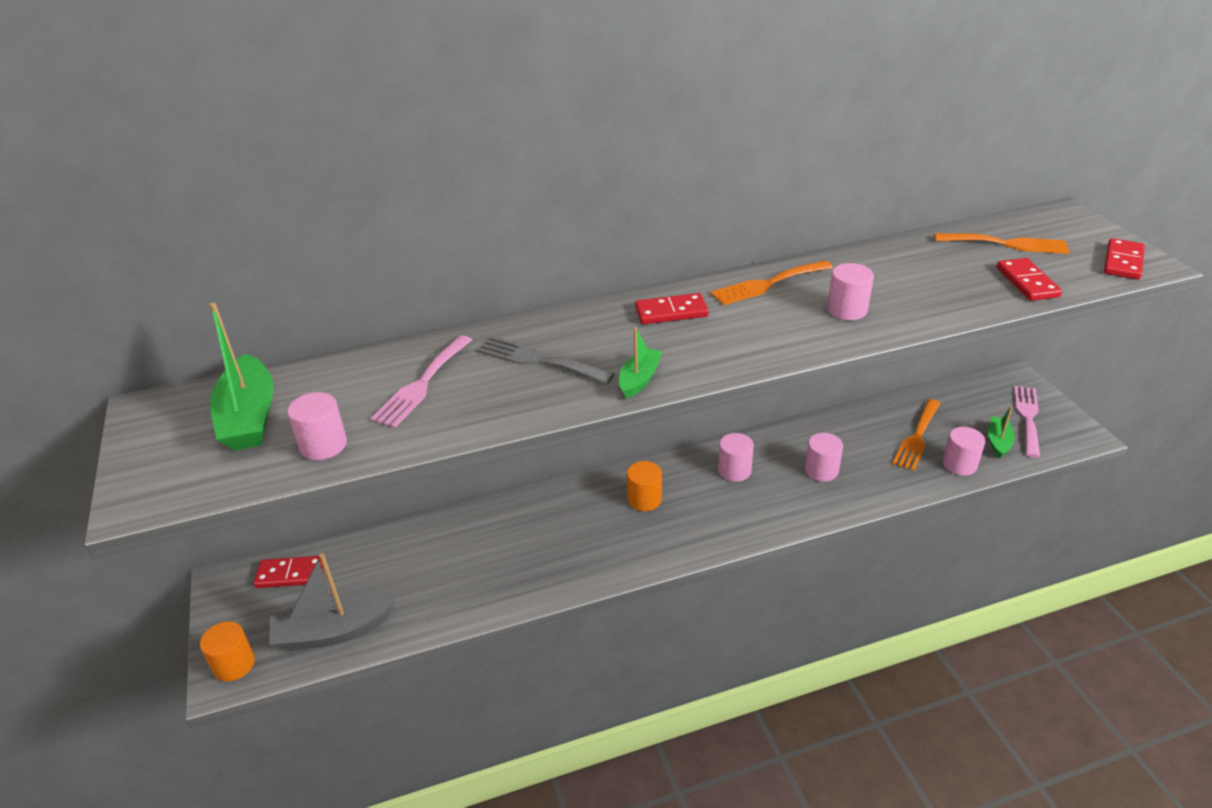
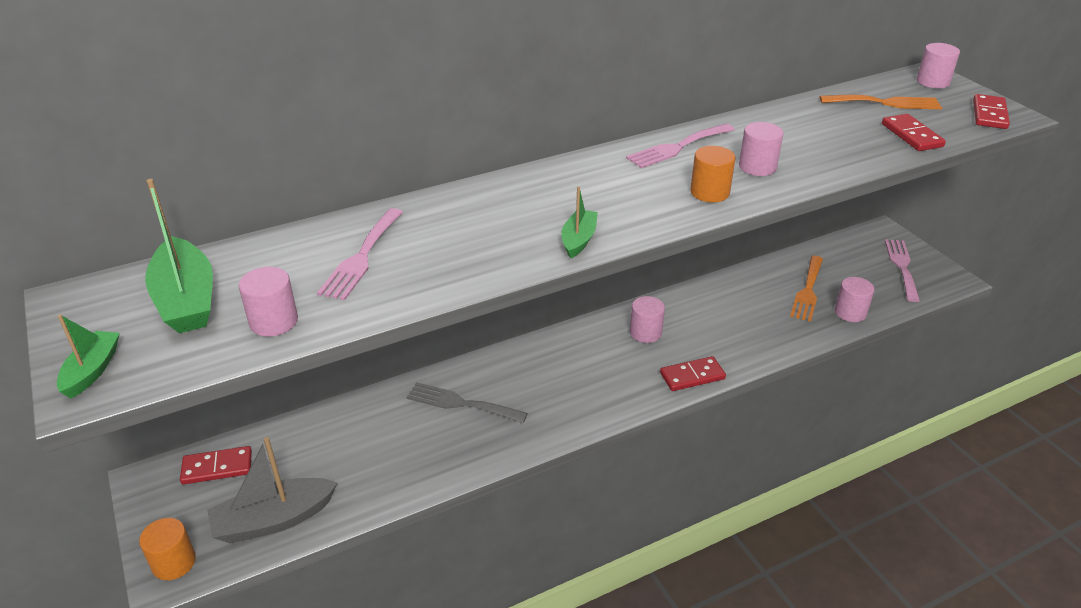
camera: 10 degrees left, 0 degrees up
(538, 360) = (474, 228): grey fork -> grey fork (461, 403)
(644, 499) = (564, 366): orange cylinder -> orange cylinder (709, 192)
(671, 312) = (593, 177): red domino -> red domino (692, 376)
(767, 284) = (677, 147): orange fork -> pink fork
(821, 470) = (726, 327): pink cylinder -> pink cylinder (933, 82)
(998, 442) = (880, 290): green boat -> green boat (92, 370)

